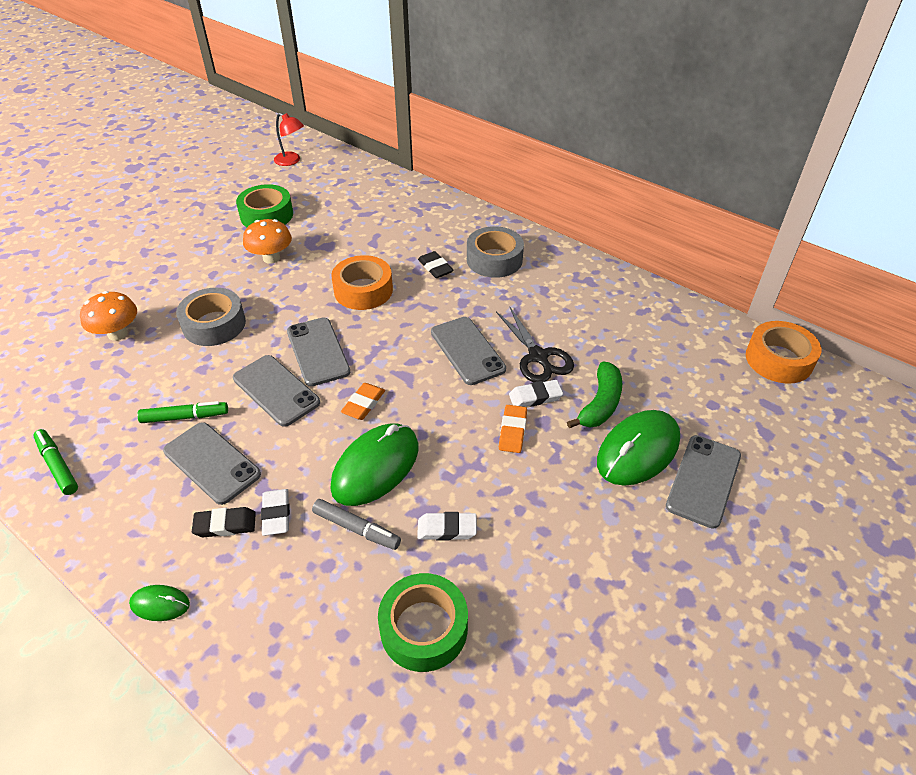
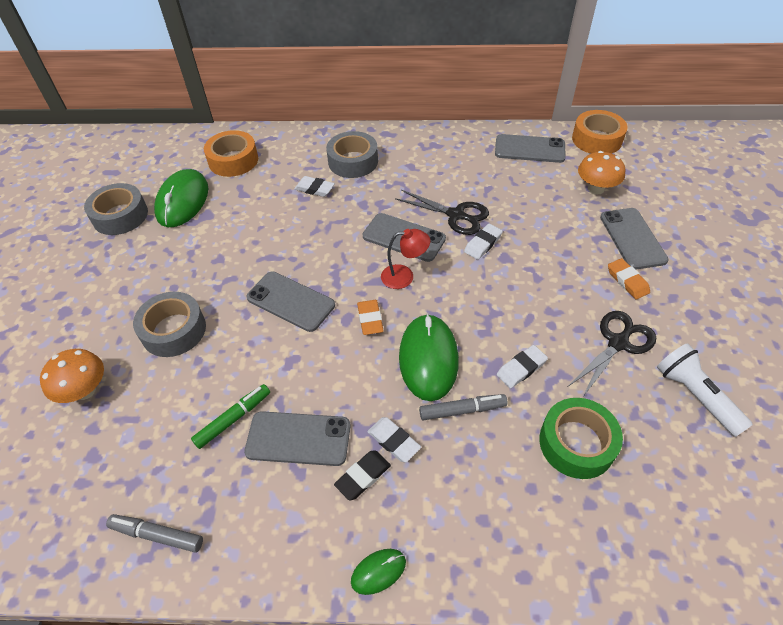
camera: 35 degrees left, 5 degrees up
(58, 465) = (157, 535): green marker -> grey marker
(266, 215) = (120, 216): green tape -> grey tape
(271, 258) = (165, 249): orange mushroom -> orange mushroom (596, 189)
(276, 390) = (289, 350): grey phone -> grey phone (529, 149)
(291, 161) = (92, 160): red lamp -> red lamp (404, 276)
(363, 290) = (276, 235): orange tape -> orange tape (233, 160)
(435, 267) = (314, 189): black eraser -> white eraser
(512, 431) = (493, 276): orange eraser -> orange eraser (627, 281)
(568, 569) = (618, 343): none -> black scissors
(593, 673) = (695, 395): none -> white flashlight
(600, 404) = (527, 225): green banana -> none
(638, 450) = (579, 242): green mouse -> green mouse (182, 201)

